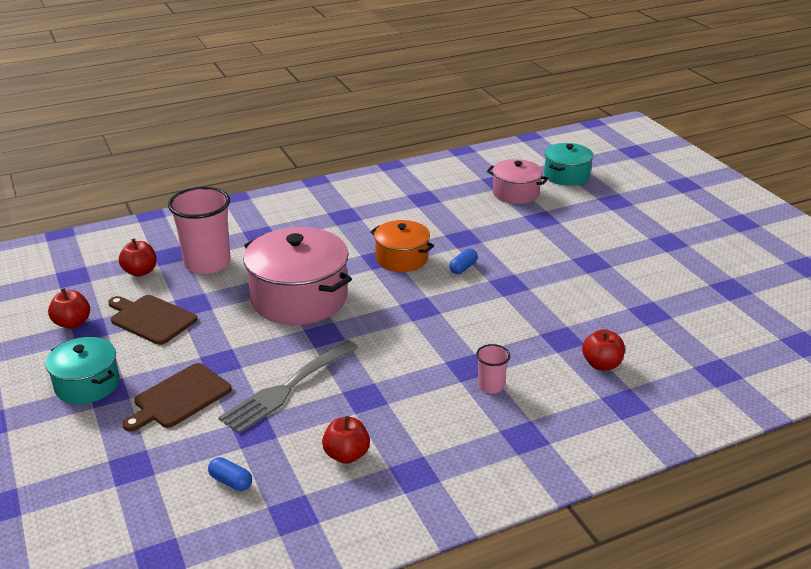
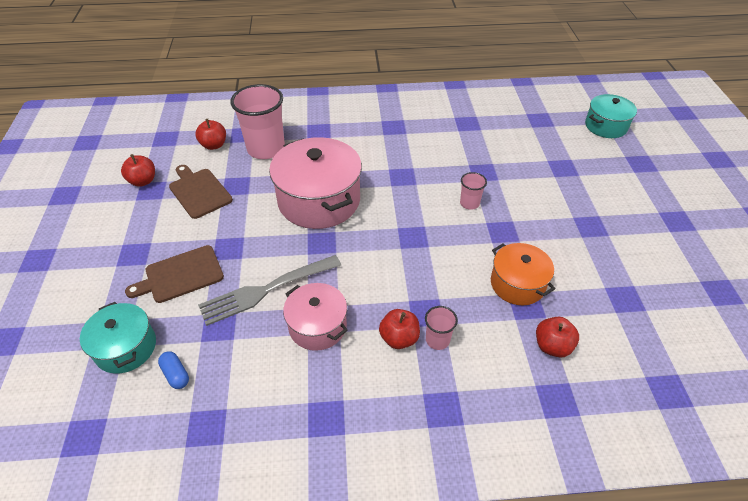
camera: 20 degrees right, 15 degrees up
(87, 384) = (123, 242): turquoise pot -> turquoise pot (126, 347)
(346, 455) = (279, 377): red apple -> red apple (399, 338)
(402, 258) = (421, 181): orange pot -> orange pot (517, 284)
(463, 268) = (469, 203): blue capsule -> pink cup
(515, 193) = (551, 135): pink pot -> pink pot (317, 326)

